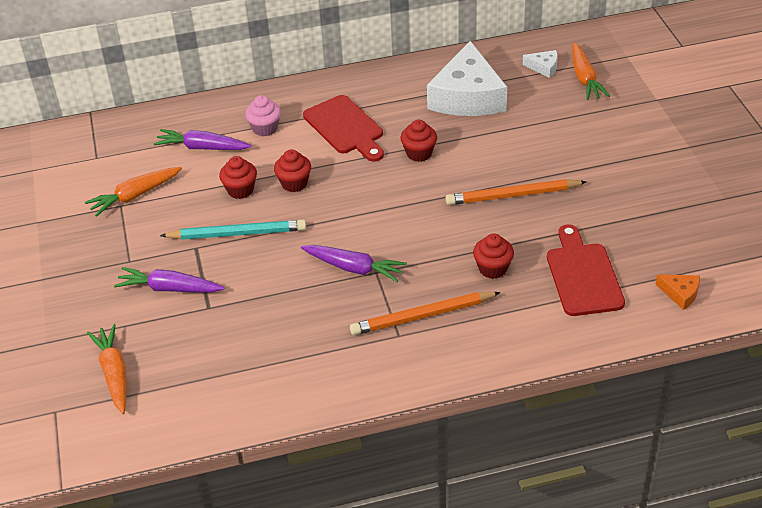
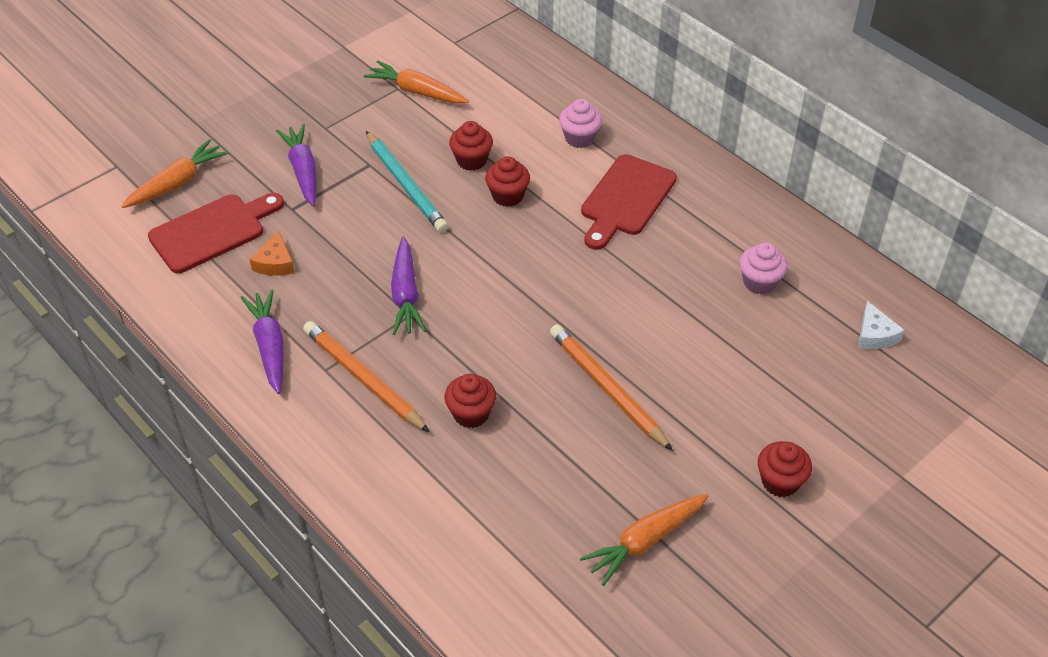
camera: 60 degrees right, 5 degrees up
(202, 148) = (517, 106): purple carrot -> purple carrot (270, 346)
(419, 153) = (625, 277): red cupcake -> red cupcake (780, 481)
(467, 96) = (759, 282): white cheese -> pink cupcake
(583, 275) = (507, 504): red cutting board -> red cutting board (212, 231)
(584, 78) = (885, 384): orange carrot -> orange carrot (645, 541)
(680, 293) = (530, 618): orange cheese -> orange cheese (275, 263)

